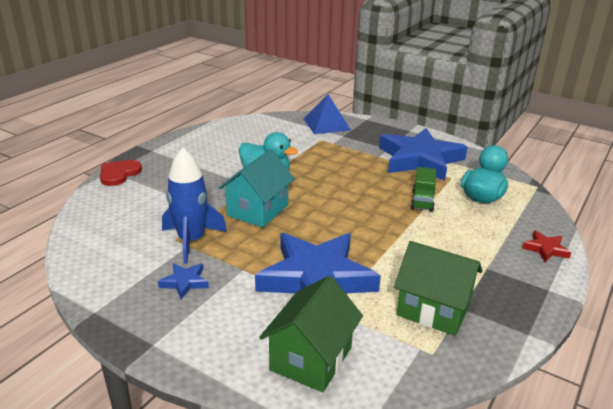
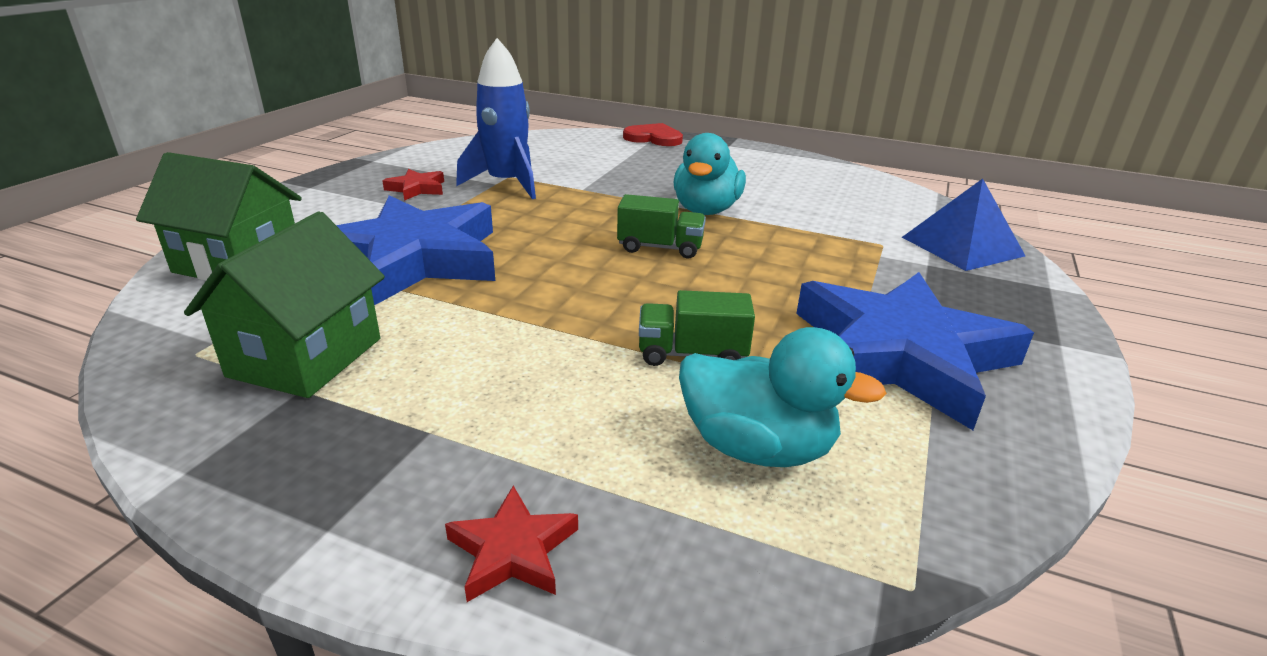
camera: 80 degrees right, 0 degrees up
(185, 282) = (417, 189): blue star -> red star
(257, 210) = (593, 212): turquoise house -> none
(315, 195) = (660, 248): none -> green truck

